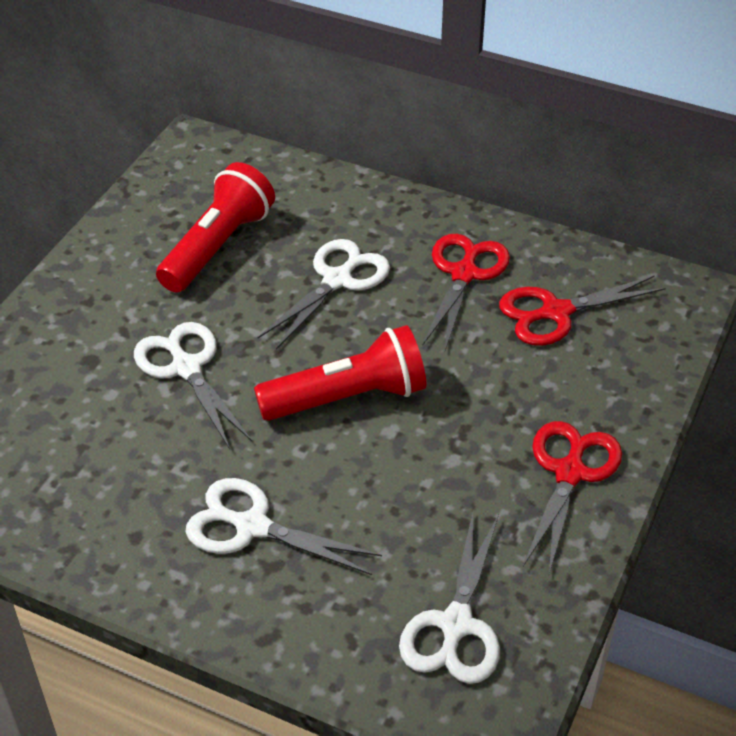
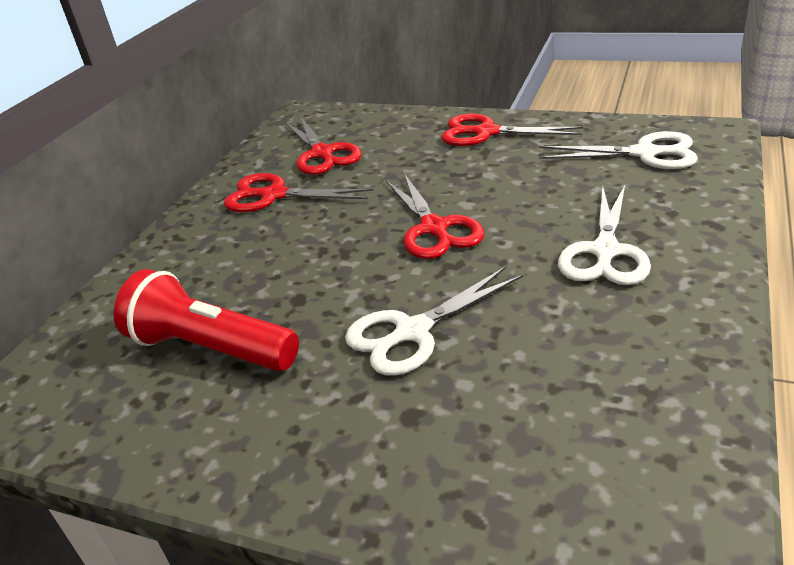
camera: 90 degrees left, 10 degrees down
(337, 280) = (277, 258): white scissors -> none
(348, 397) = (434, 228): red flashlight -> red scissors

